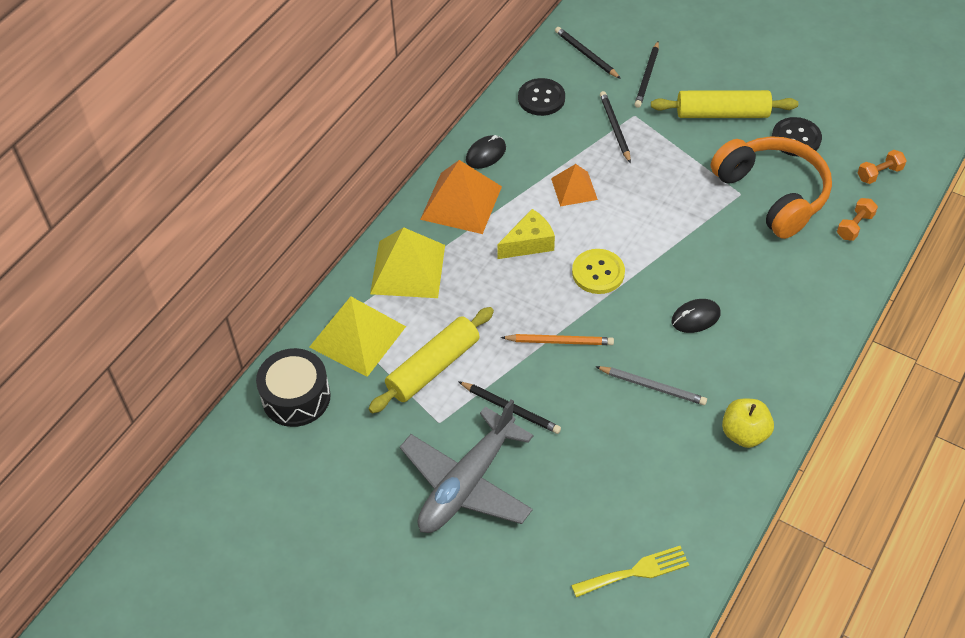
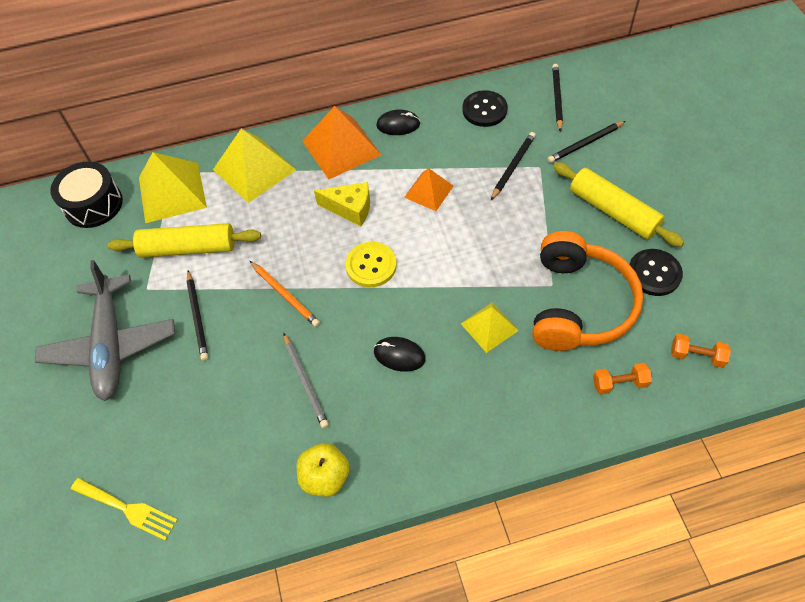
camera: 45 degrees right, 5 degrees up
(466, 483) = (110, 345): grey plane -> grey plane turned 90 degrees counterclockwise
(733, 252) = (489, 327): none -> yellow pyramid

